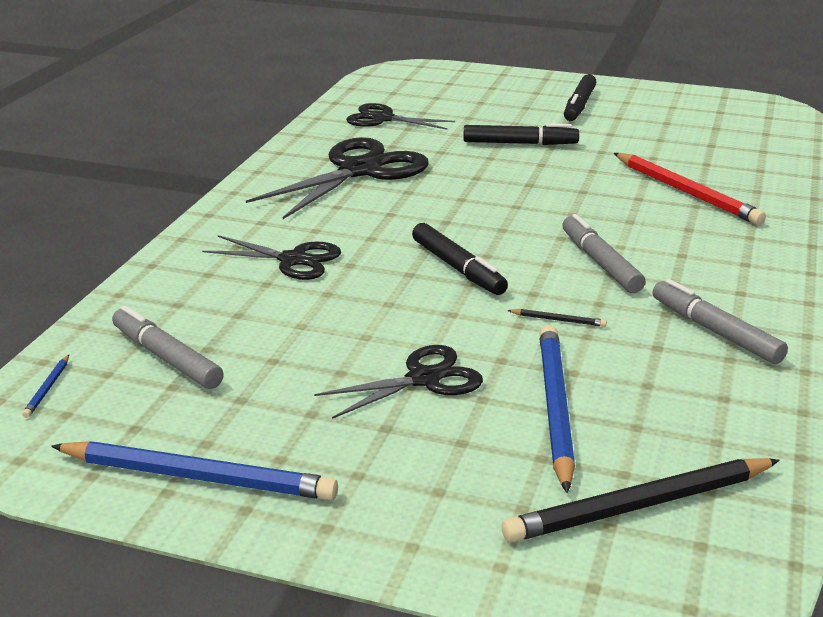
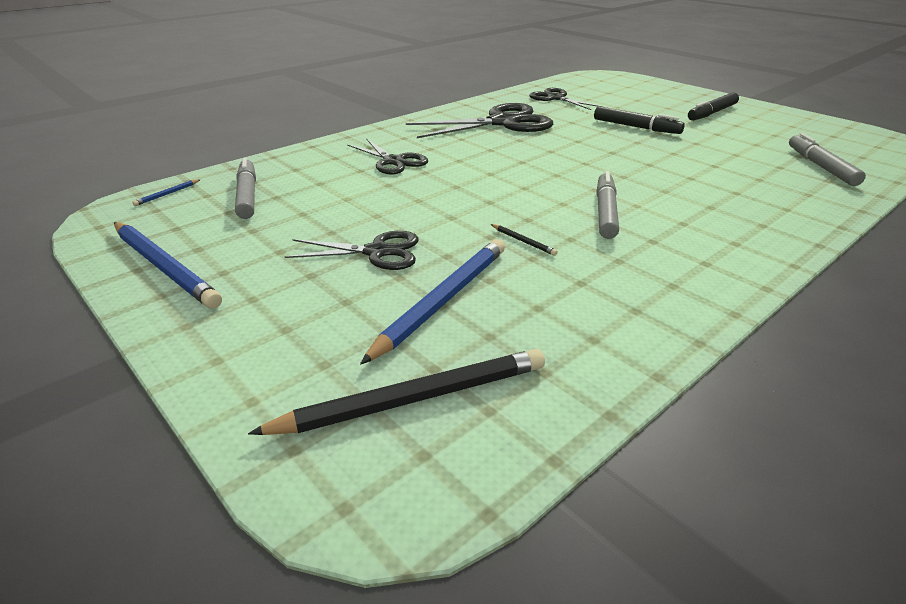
camera: 30 degrees right, 5 degrees up
(458, 268) = (493, 190): black marker -> none
(640, 506) = (413, 399): black pencil -> black pencil turned 150 degrees clockwise
(686, 192) = (738, 182): red pencil -> none
(715, 331) = (646, 285): grey marker -> grey marker (821, 166)

